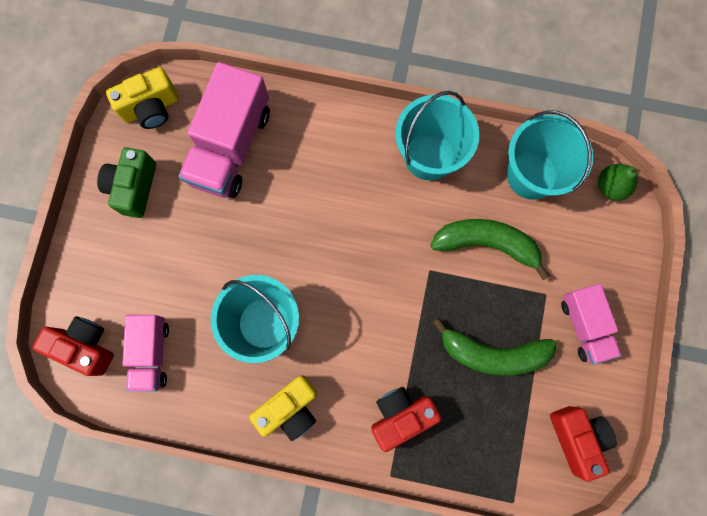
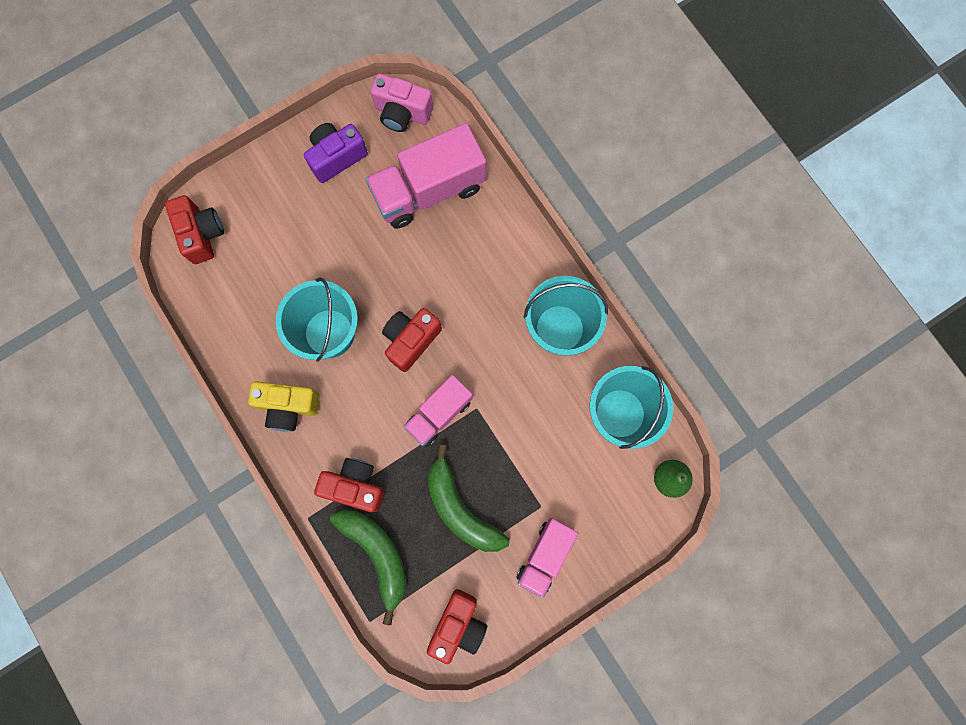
camera: 45 degrees right, 0 degrees up
(134, 187) = (336, 157): green camera -> purple camera
(151, 108) = (402, 113): yellow camera -> pink camera
(151, 353) = (237, 280): pink truck -> pink truck (439, 413)
(331, 268) = (411, 340): none -> red camera
(487, 244) = (535, 430): green banana -> green banana (377, 554)

